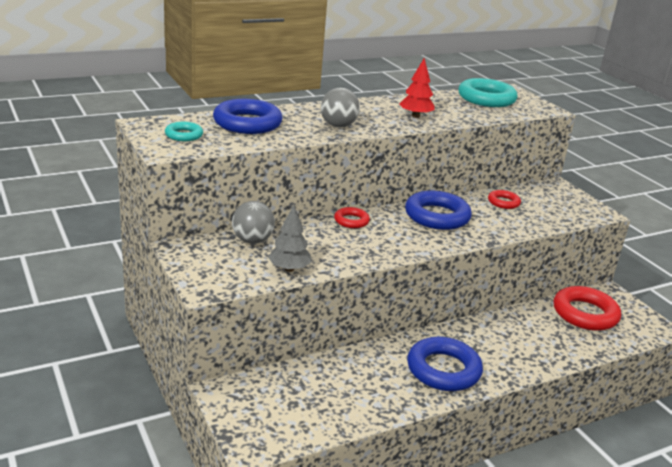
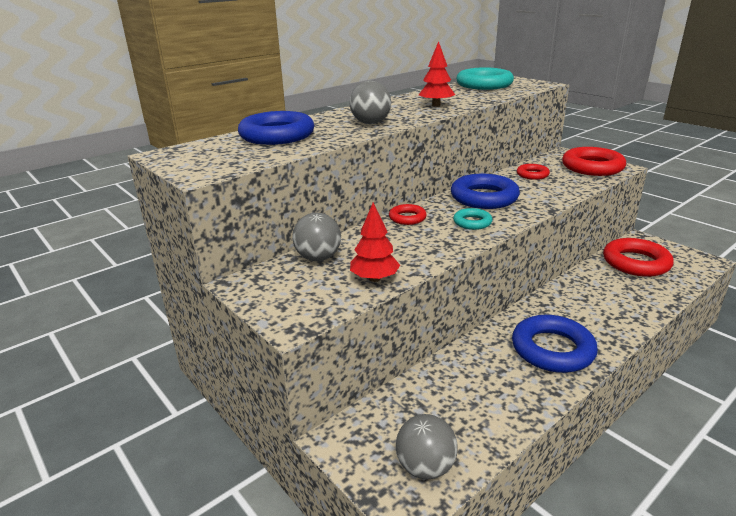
camera: 10 degrees left, 0 degrees up
(184, 135) = (214, 156): turquoise ring -> turquoise ring (472, 222)
(280, 427) = (425, 467): none -> grey ball
(289, 269) = (374, 279): grey tree -> red tree
(572, 207) = (592, 167): none -> red ring

